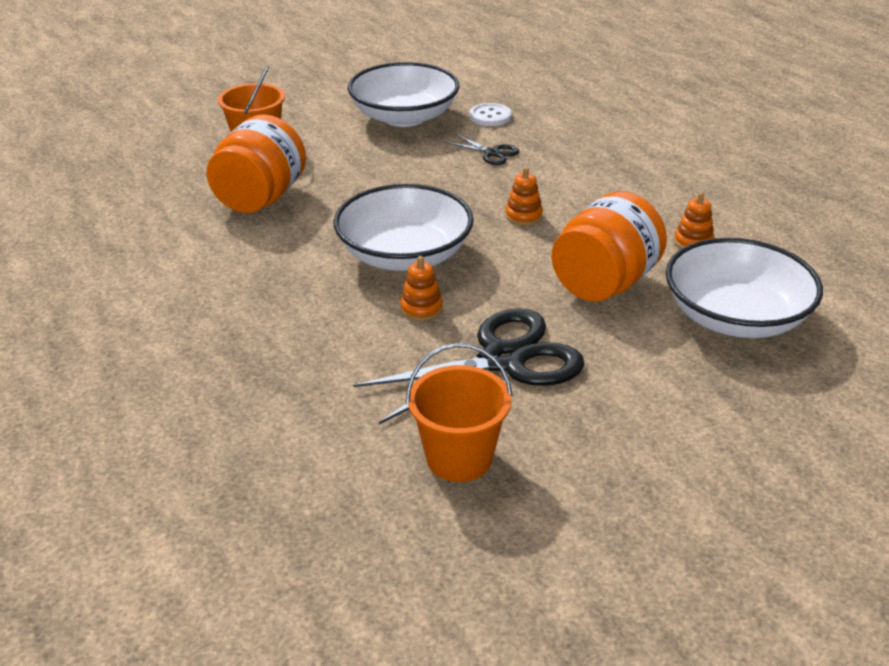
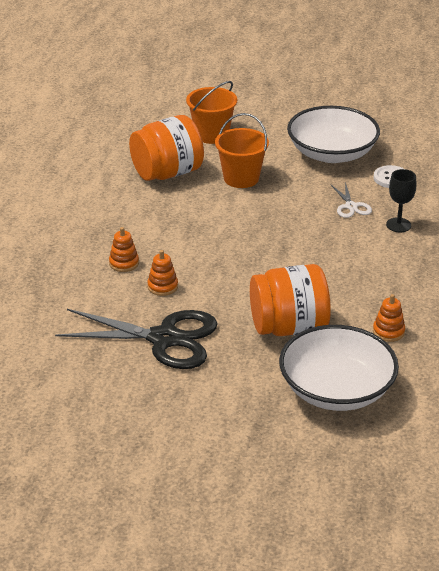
camera: 40 degrees right, 0 degrees up
(404, 255) = (198, 249): white bowl -> none
(459, 458) = (70, 375): orange bucket -> orange bucket (241, 178)
(492, 153) = (351, 206): black scissors -> white scissors
(523, 216) = (305, 260): orange stacking toy -> orange stacking toy (124, 263)
(557, 151) = (398, 225): none -> black goblet

